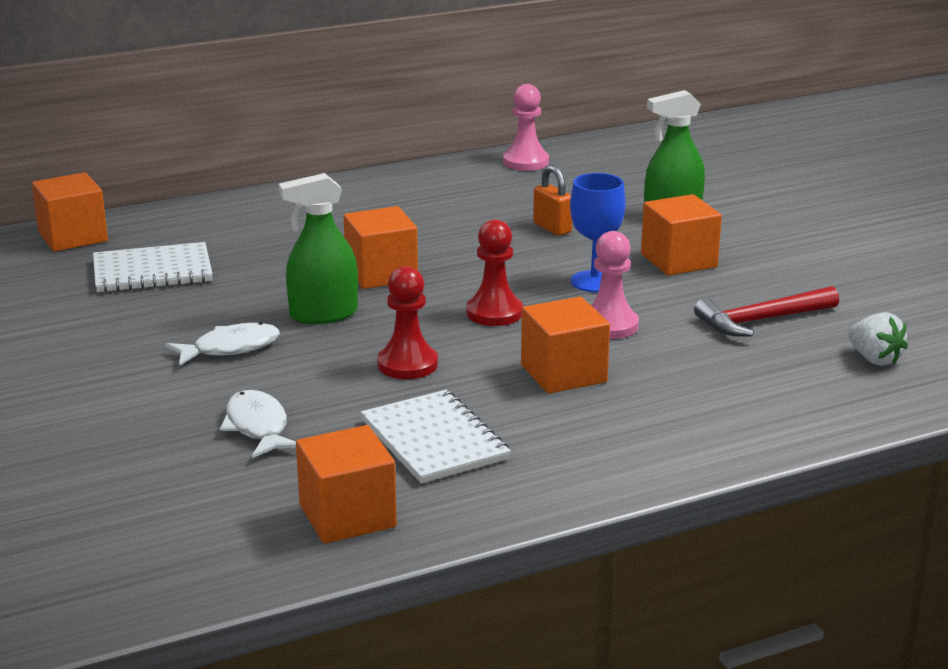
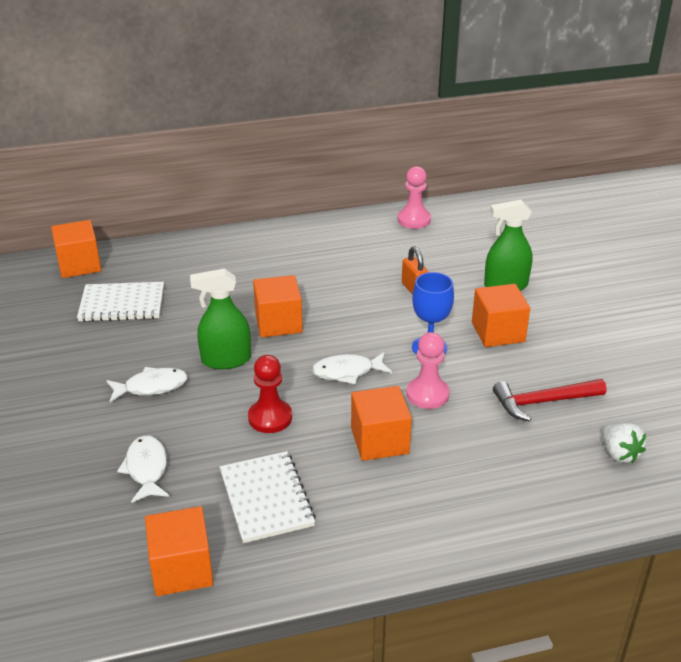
camera: 10 degrees right, 10 degrees up
(494, 313) = (347, 372): red pawn -> white fish

